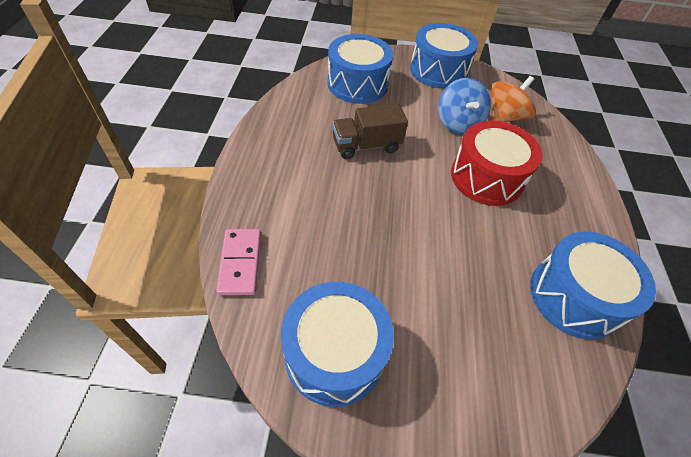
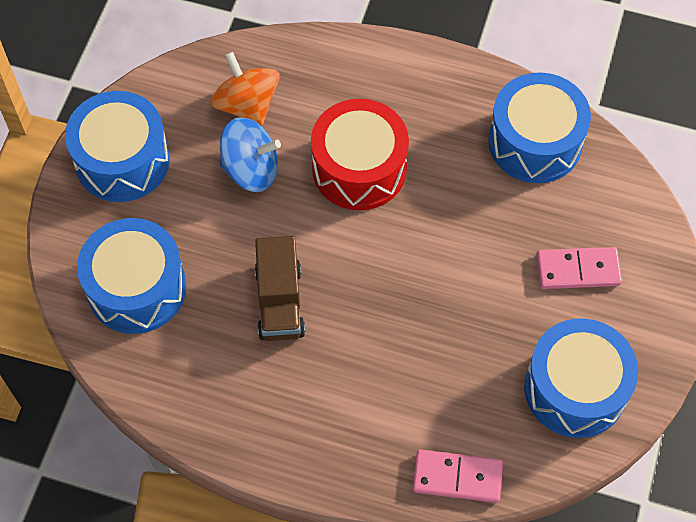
camera: 75 degrees left, 10 degrees up
(459, 346) = (578, 270): none -> pink domino

